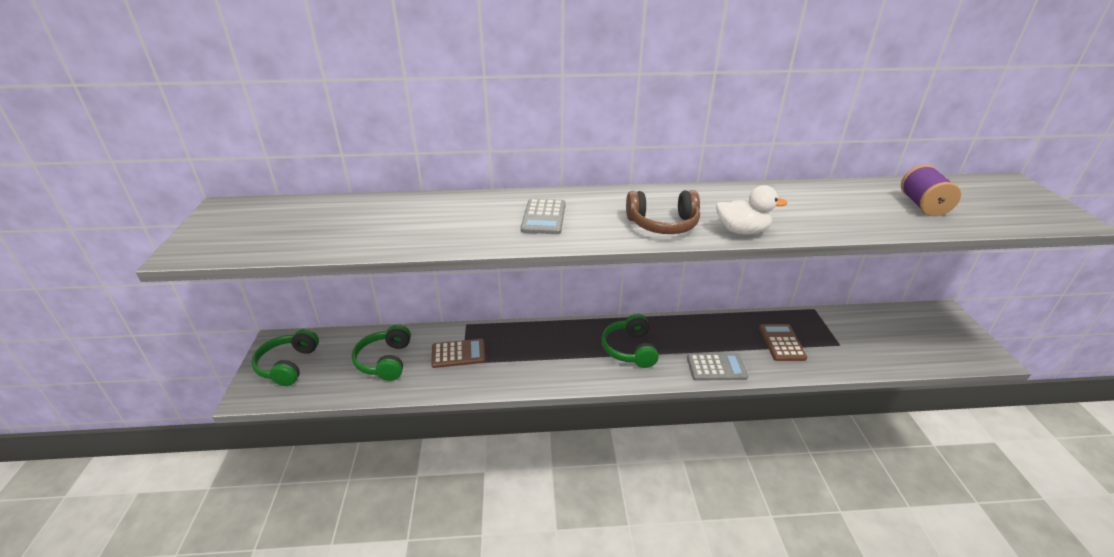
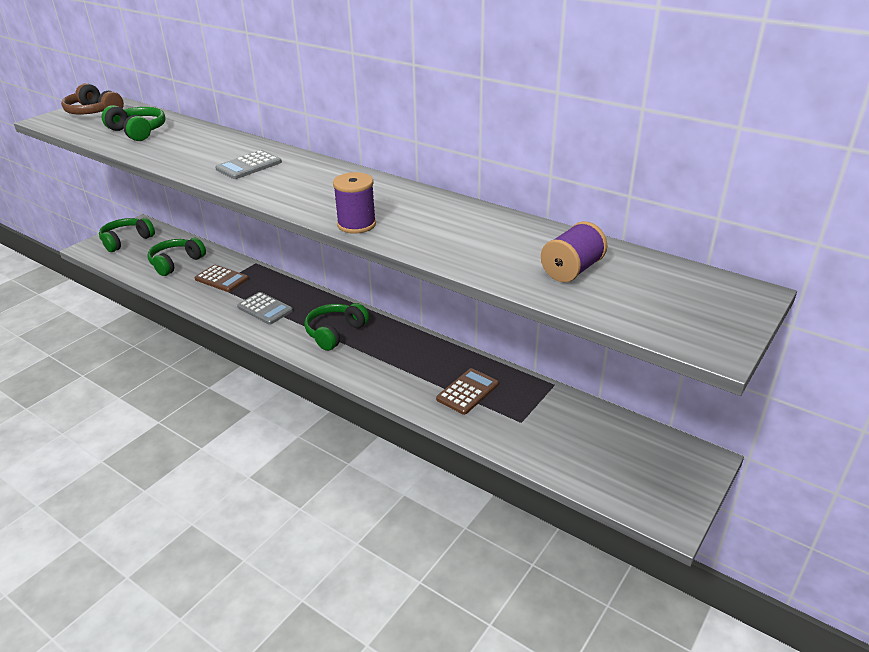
camera: 40 degrees right, 0 degrees up
(347, 225) = (138, 132): none -> green headphones
(663, 224) = (313, 198): brown headphones -> brown headphones (94, 112)
(716, 367) = (377, 378): grey calculator -> grey calculator (265, 309)
(742, 231) = (356, 224): white duck -> purple spool

